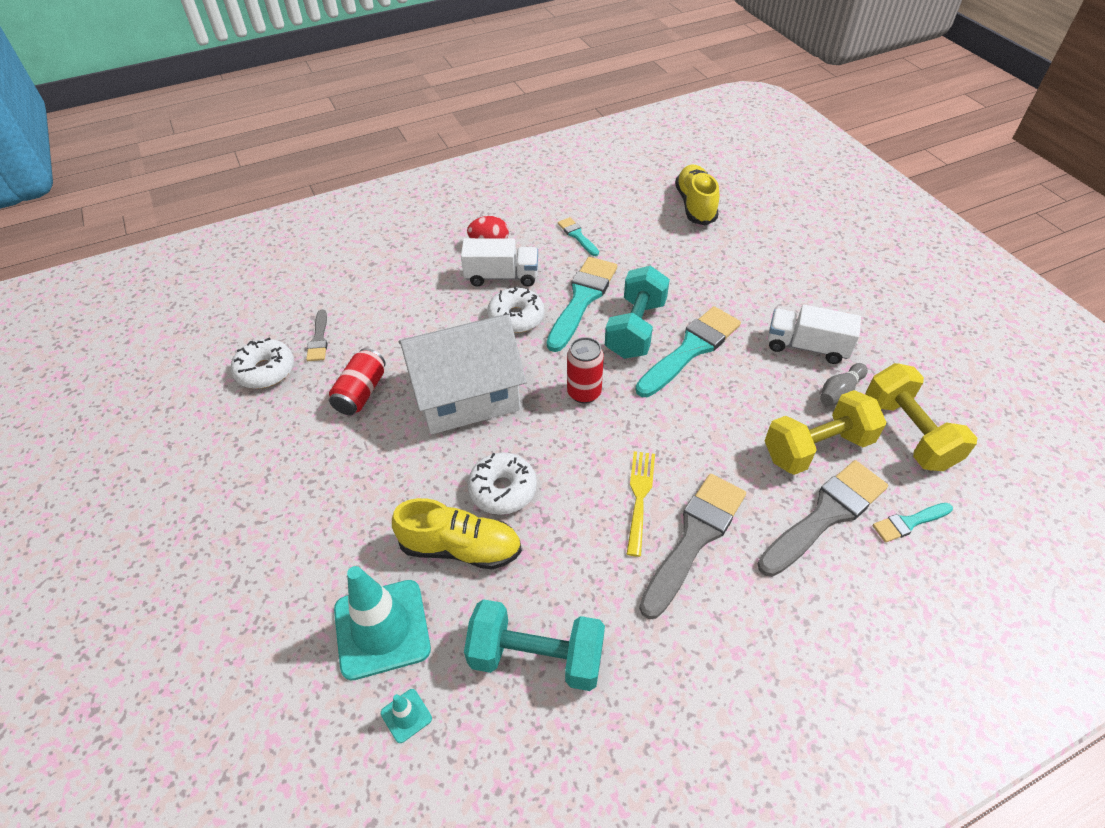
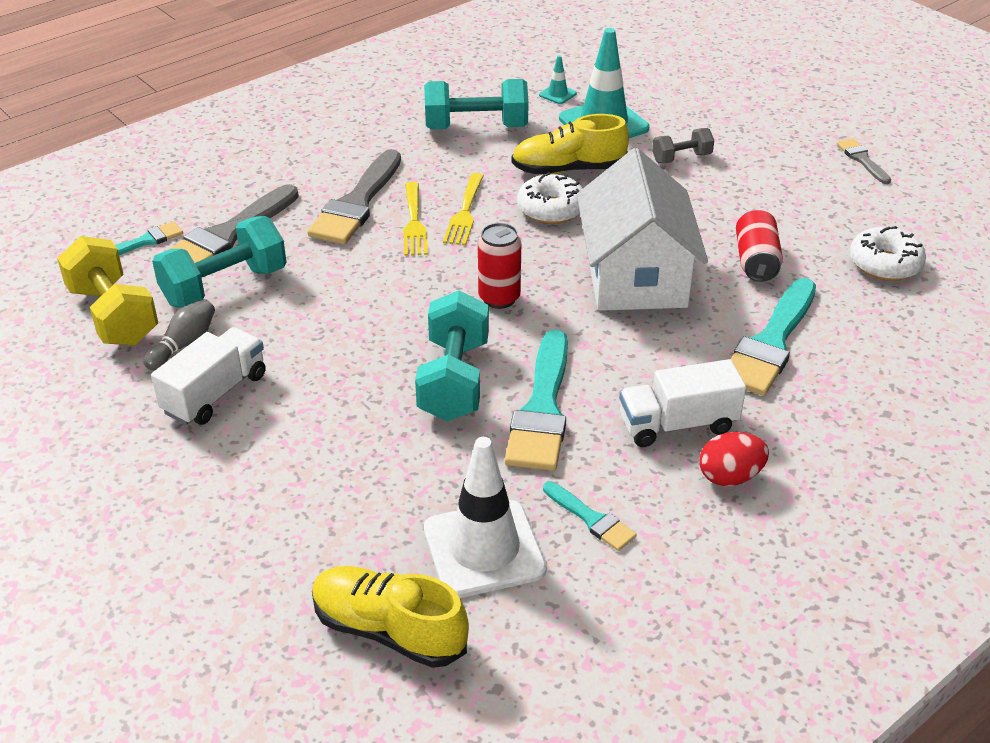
camera: 165 degrees right, 10 degrees down
(319, 339) = (858, 304): grey brush -> grey brush (862, 160)
(335, 542) = (681, 158): none -> grey dumbbell
(466, 395) = (635, 276): white house -> white house turned 60 degrees counterclockwise
(516, 317) = (624, 369): white donut -> none
(587, 501) = (465, 213): none -> yellow fork
(640, 231) = (484, 549): none -> white traffic cone
(691, 349) = (374, 366): turquoise brush -> turquoise brush (771, 343)
(695, 205) = (389, 630): yellow shoe -> yellow shoe turned 135 degrees clockwise
(806, 346) = (215, 393): white truck -> white truck turned 60 degrees counterclockwise
(816, 448) = (225, 286): yellow dumbbell -> turquoise dumbbell

